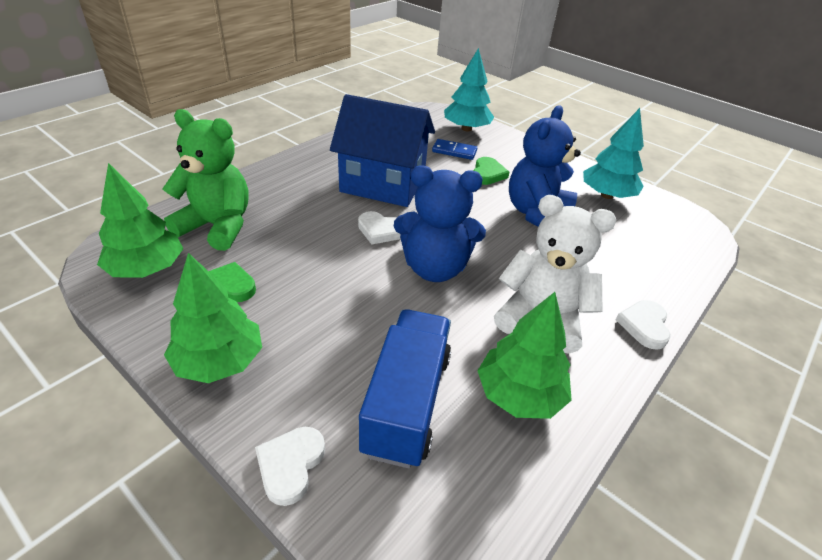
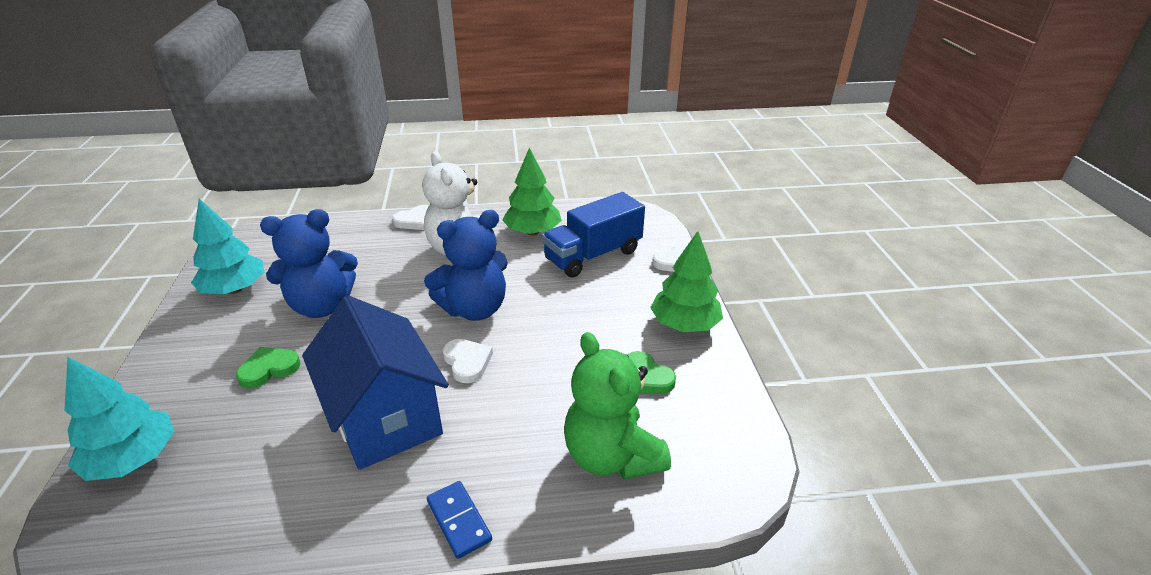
camera: 135 degrees left, 5 degrees down
(147, 269) = (708, 434): green tree -> none
(434, 268) = (474, 309): blue teddy bear -> blue teddy bear turned 105 degrees clockwise
(454, 151) = (231, 424): blue domino -> blue domino (459, 521)

